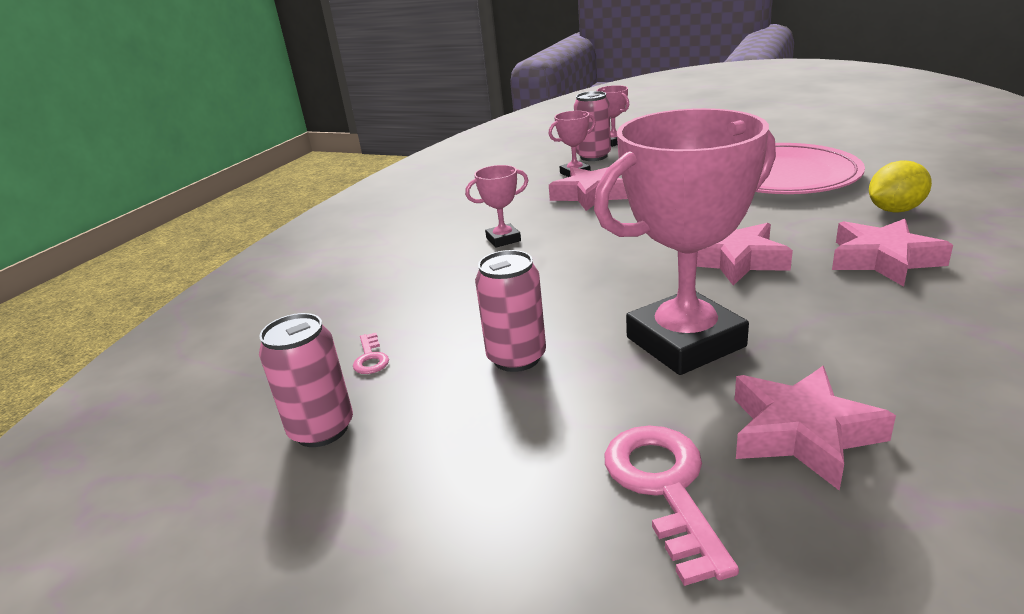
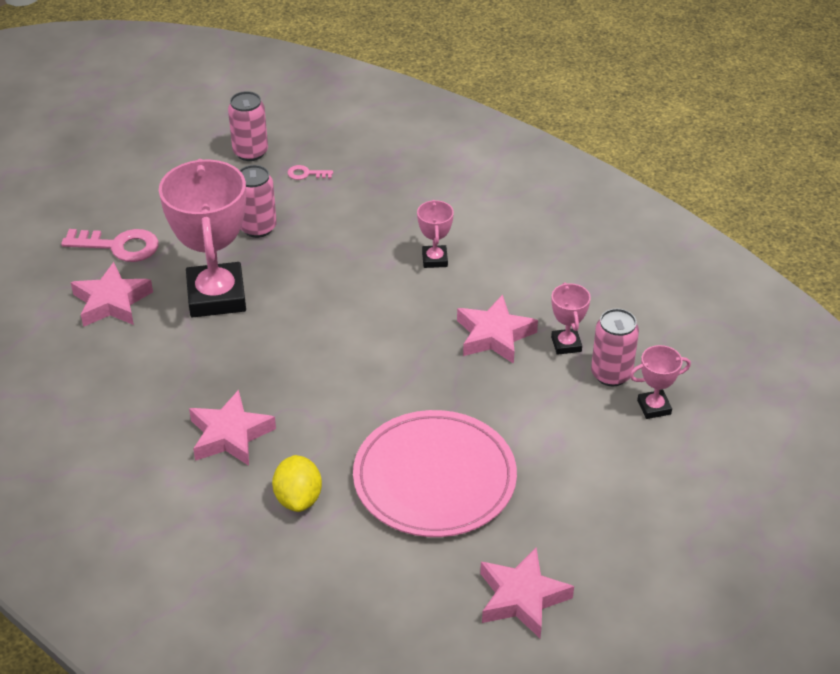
camera: 105 degrees right, 15 degrees up
(735, 260) = (294, 363): pink star -> pink star (522, 598)

